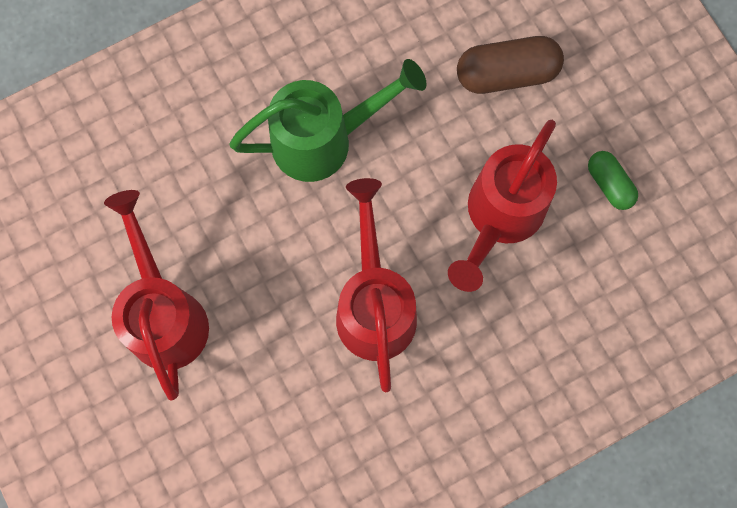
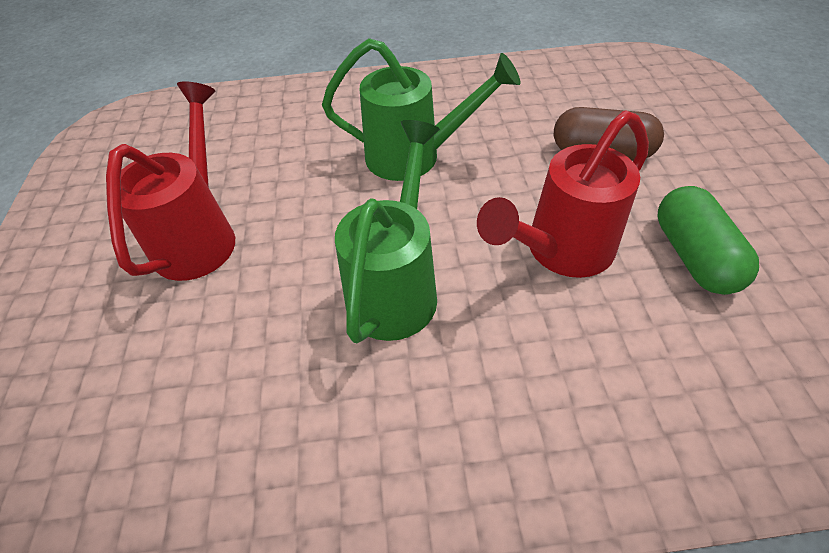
camera: 25 degrees right, 25 degrees down
(375, 305) = (396, 287): red watering can -> green watering can
(609, 184) = (693, 256): green capsule -> green capsule, size x1.67

